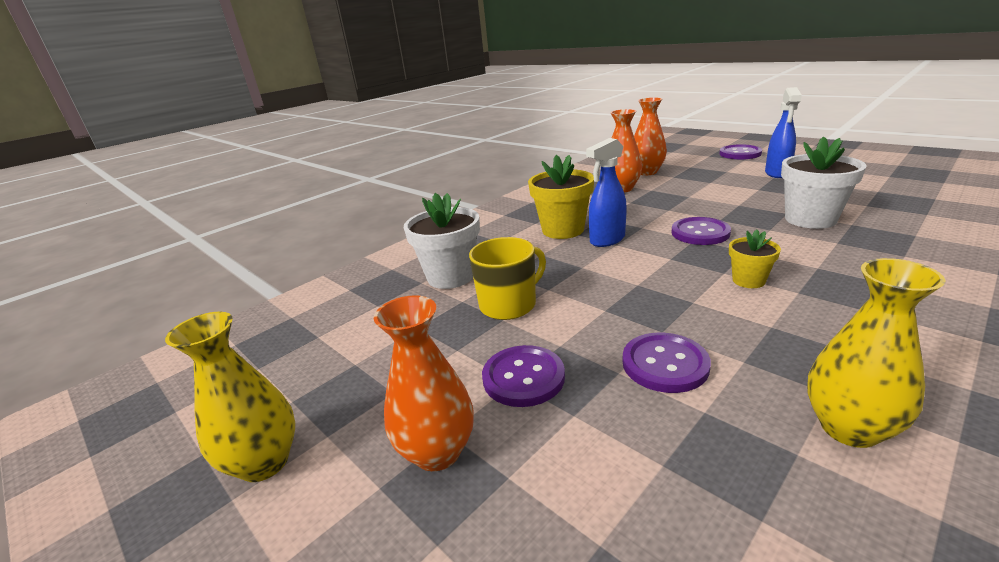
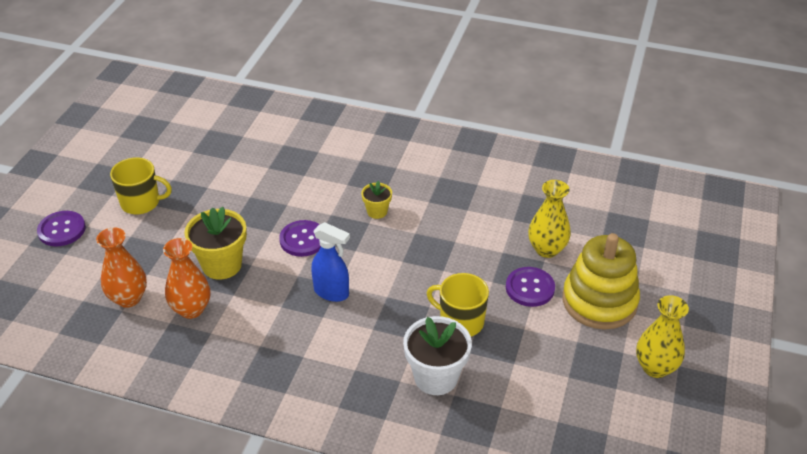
camera: 120 degrees left, 15 degrees up
(437, 452) = (599, 301): orange vase -> yellow stacking toy
(563, 230) = (316, 328): yellow flower pot -> yellow flower pot (222, 265)
(665, 364) = (486, 236): purple button -> none
(777, 173) = (141, 202): blue spray bottle -> yellow mug
(810, 219) = (262, 185): white flower pot -> none
(849, 428) = (498, 180): yellow vase -> yellow vase (546, 249)

